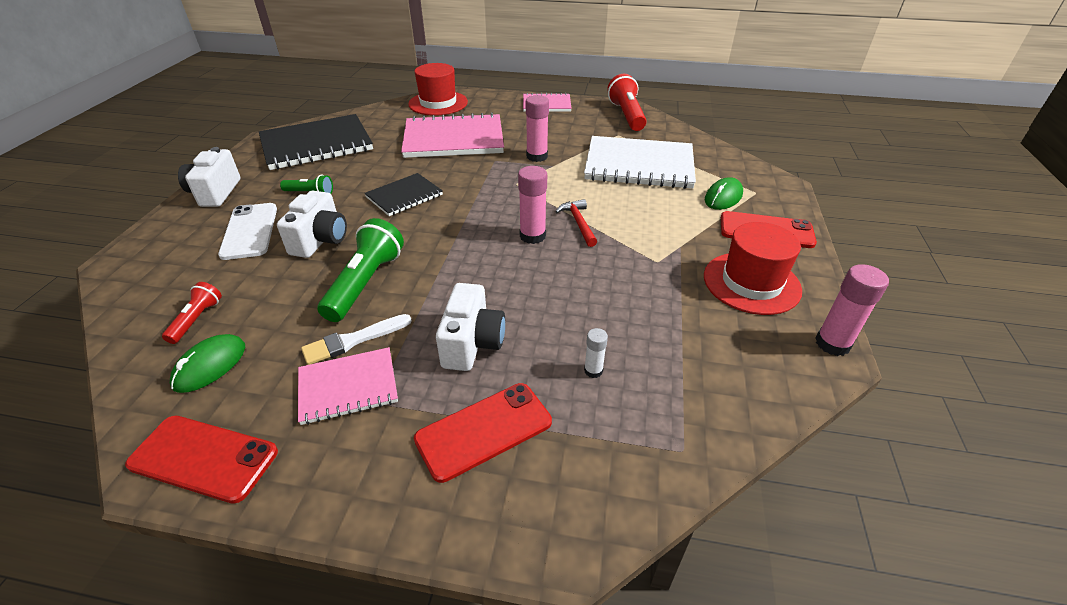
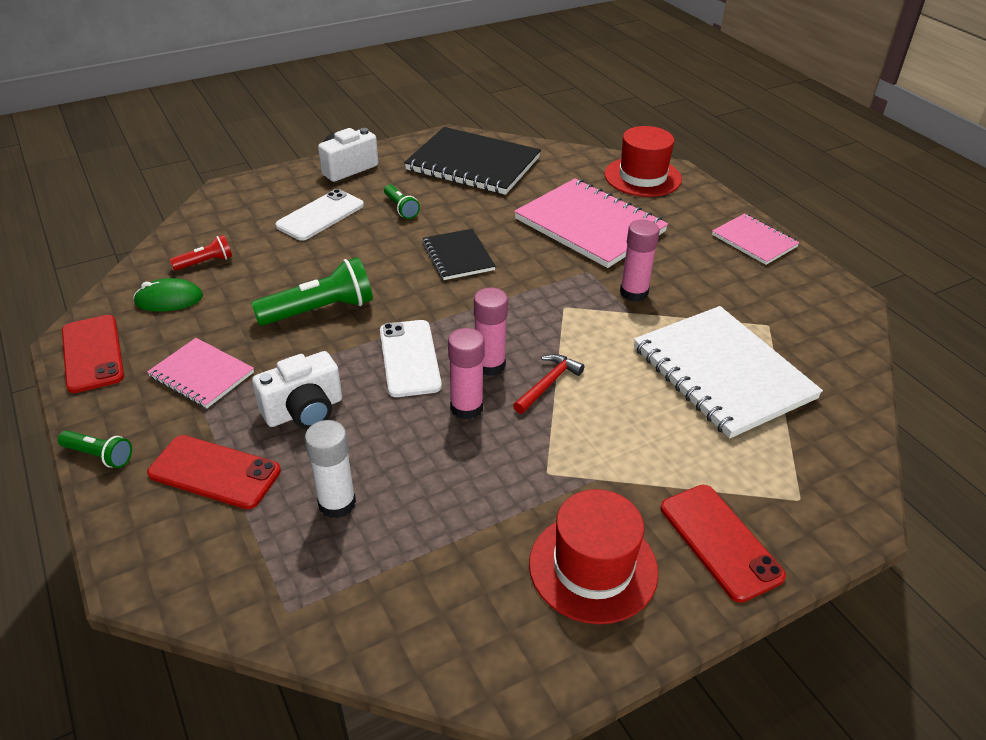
camera: 50 degrees right, 0 degrees up
(320, 240) = (347, 254): white camera -> none
(353, 340) = (250, 346): white brush -> none
(366, 512) = (99, 455): none -> green flashlight
(404, 196) = (458, 256): black notebook -> black notebook turned 60 degrees clockwise
(481, 265) = (409, 358): none -> white phone
(593, 370) = (337, 503): white glue stick -> white glue stick, size x1.82
(626, 115) = (826, 309): red flashlight -> none
(723, 197) = (746, 473): green mouse -> none
(832, 344) = (551, 682): pink glue stick -> pink glue stick (466, 407)

